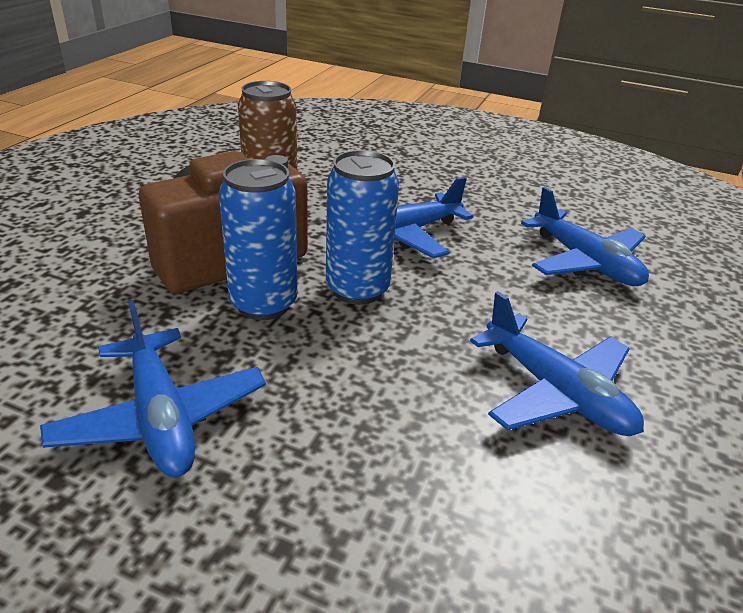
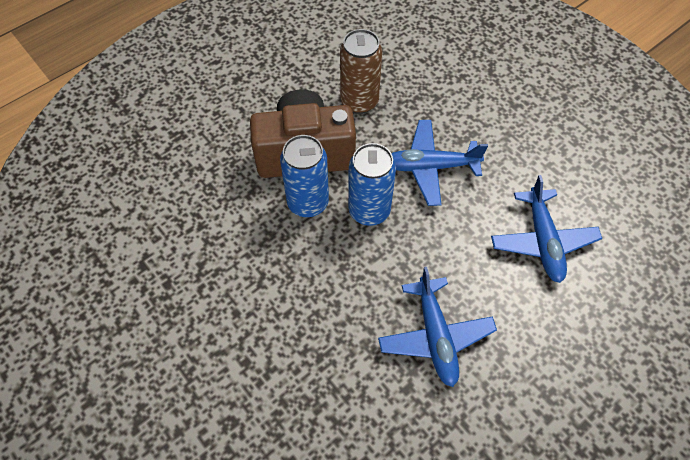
camera: 30 degrees right, 25 degrees up
(161, 417) = (222, 265): blue plane -> none

